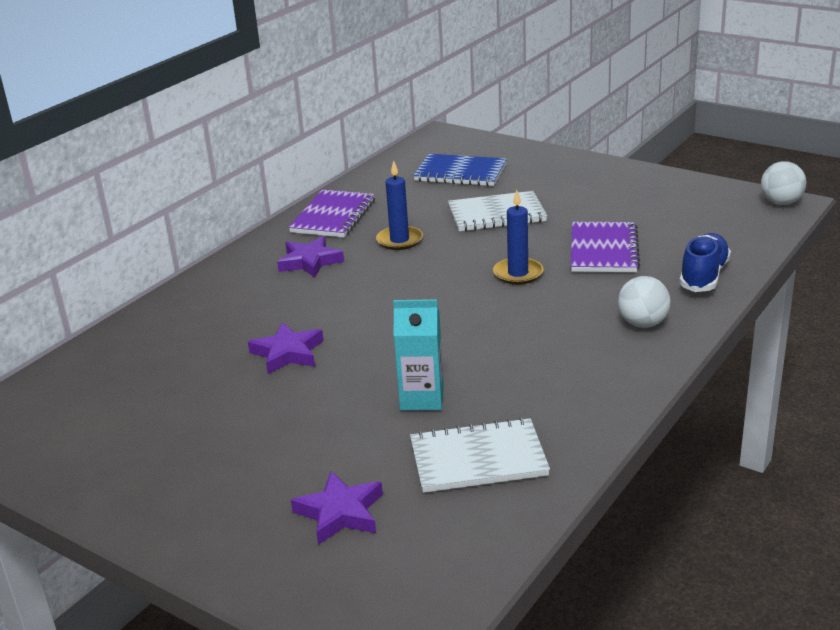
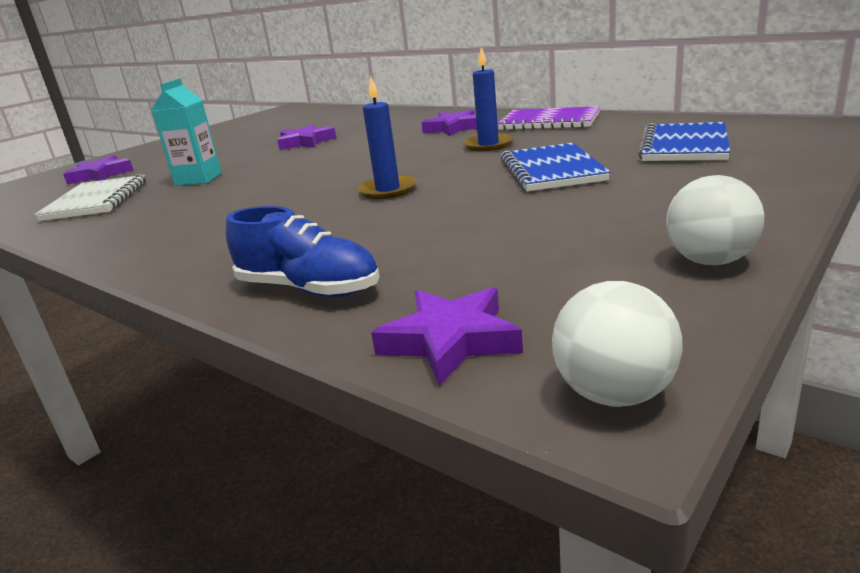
camera: 95 degrees right, 5 degrees down
(496, 214) = (551, 170): white notebook -> blue notebook
(603, 250) = (428, 225): purple notebook -> none
(642, 324) = (221, 250): white ball -> white ball (710, 261)
(752, 232) = (450, 341): none -> purple star

